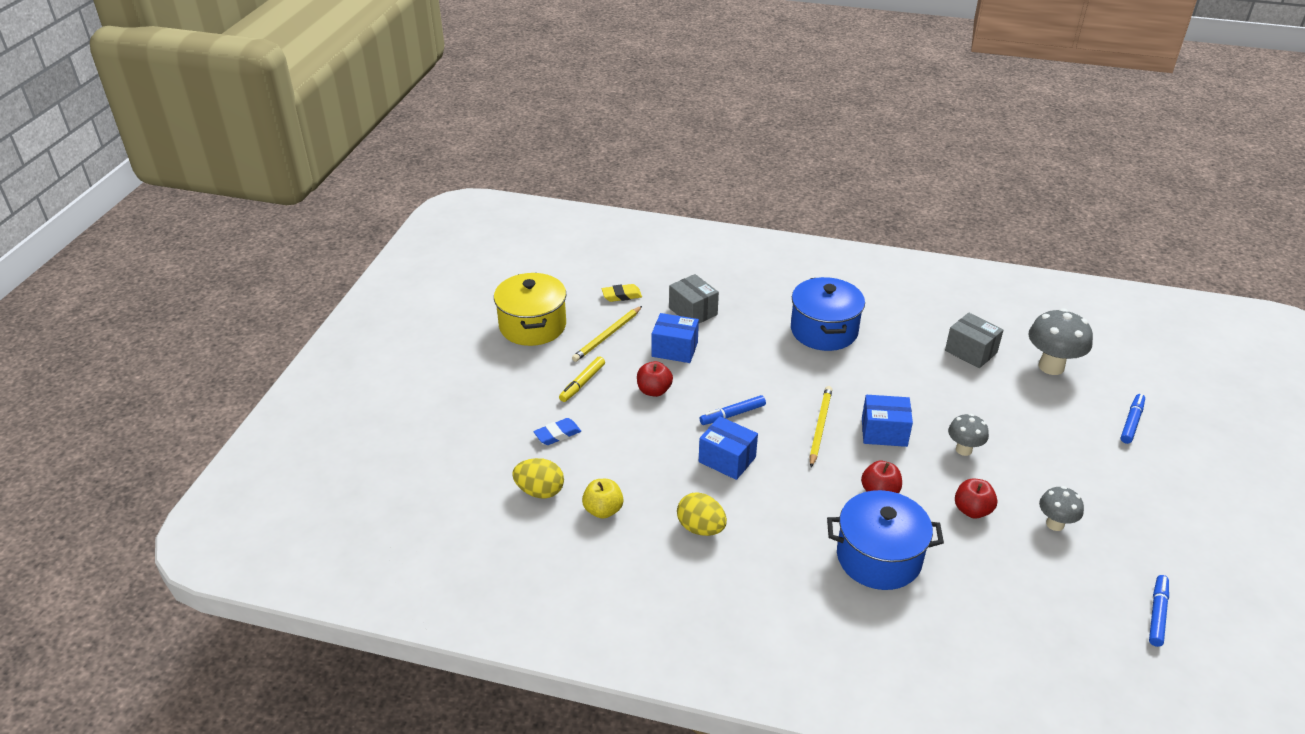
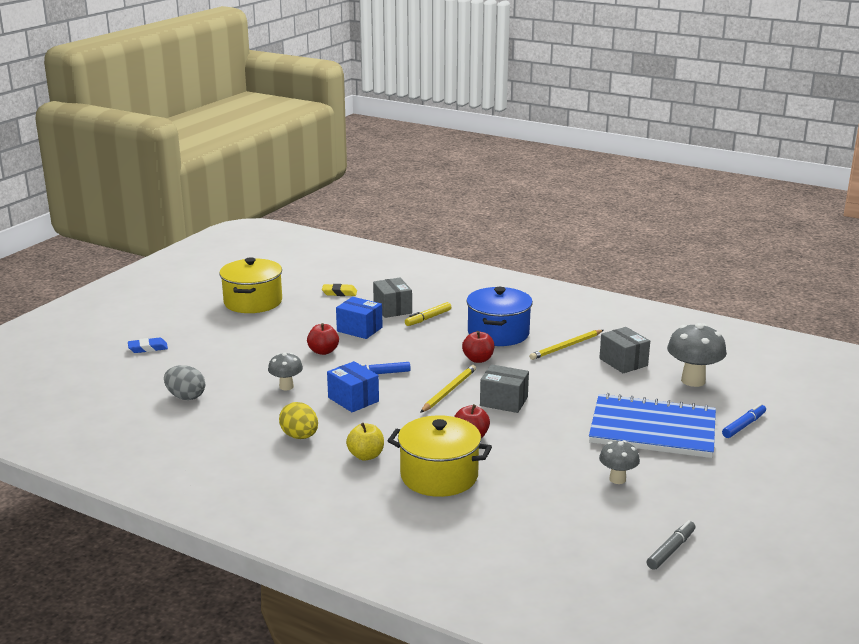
camera: 15 degrees right, 15 degrees down
(540, 491) = (186, 397): yellow egg -> grey egg
(557, 434) = (225, 366): blue eraser -> blue eraser (148, 348)
(582, 383) = (267, 340): yellow marker -> yellow marker (428, 318)
(603, 510) = (228, 415): yellow apple -> yellow apple (366, 456)
(607, 335) = (309, 315): yellow pencil -> yellow pencil (566, 346)
(878, 557) = (439, 476): blue pot -> yellow pot
(884, 432) = (504, 401): blue box -> grey box
(963, 450) = (568, 422): grey mushroom -> grey mushroom (286, 386)
(972, 510) = (546, 460): red apple -> red apple (478, 359)
(1050, 444) = (652, 429): none -> blue notebook
(1157, 614) = (671, 550): blue marker -> grey marker

